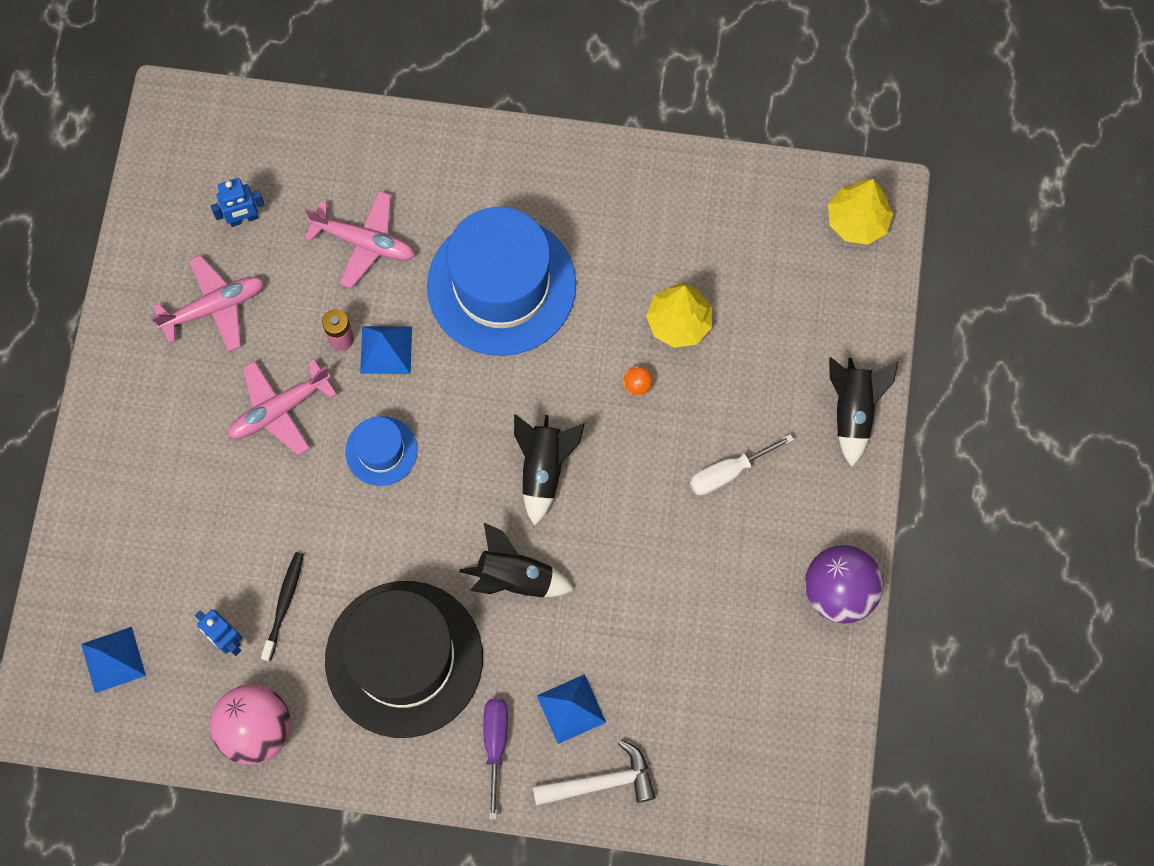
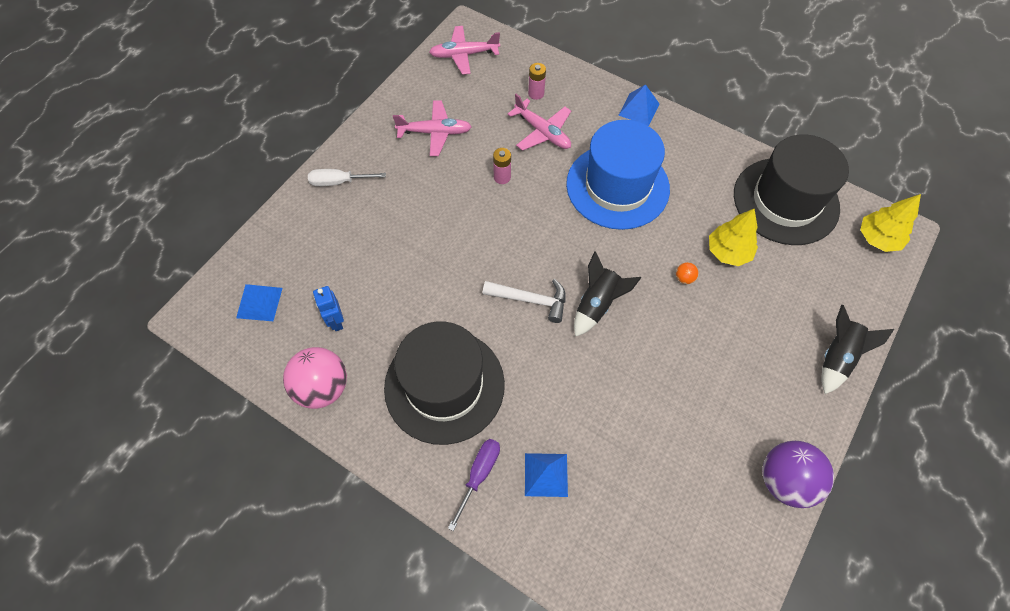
camera: 25 degrees right, 10 degrees down
(243, 219) = (477, 94): blue robot -> none
(279, 410) = (443, 201): pink plane -> pink plane (464, 55)
(284, 604) = (384, 316): black toothbrush -> none
(327, 181) = (536, 93): none -> pink battery
(381, 451) = (494, 250): blue hat -> none
(386, 350) = (527, 194): blue pyramid -> blue pyramid (639, 109)
(515, 577) = (546, 365): black rocket -> none
(601, 782) = (544, 541): white hammer -> white hammer (530, 300)
(726, 214) = (785, 201): none -> black hat
(729, 472) = (729, 360): white screwdriver -> white screwdriver (339, 182)

